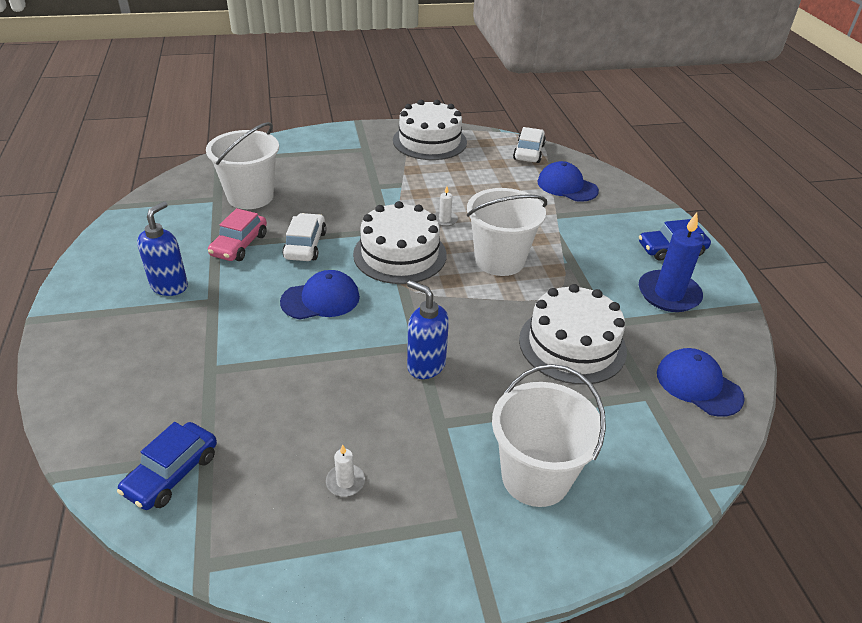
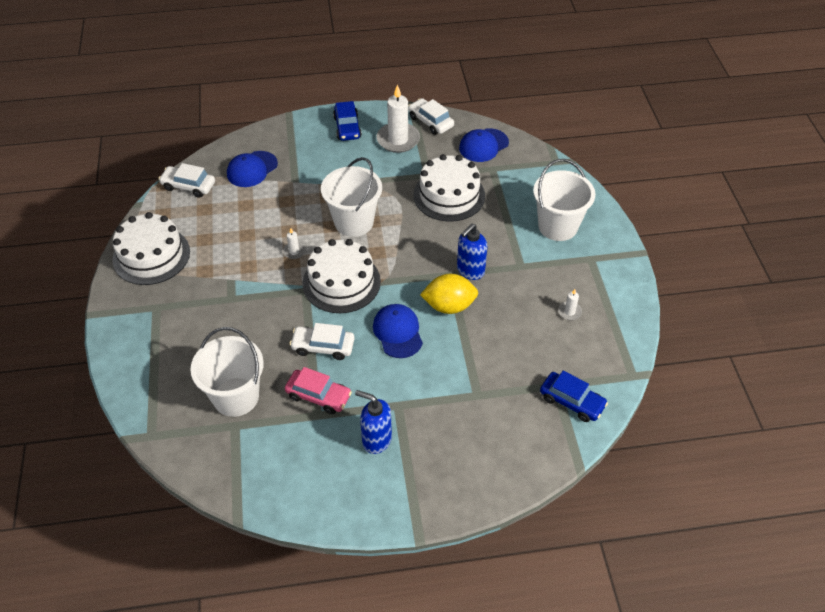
camera: 85 degrees left, 10 degrees up
(361, 344) = (449, 306): none -> yellow lemon
(668, 294) = (398, 140): blue candle -> white candle
(724, 325) = (430, 122): none -> white car

